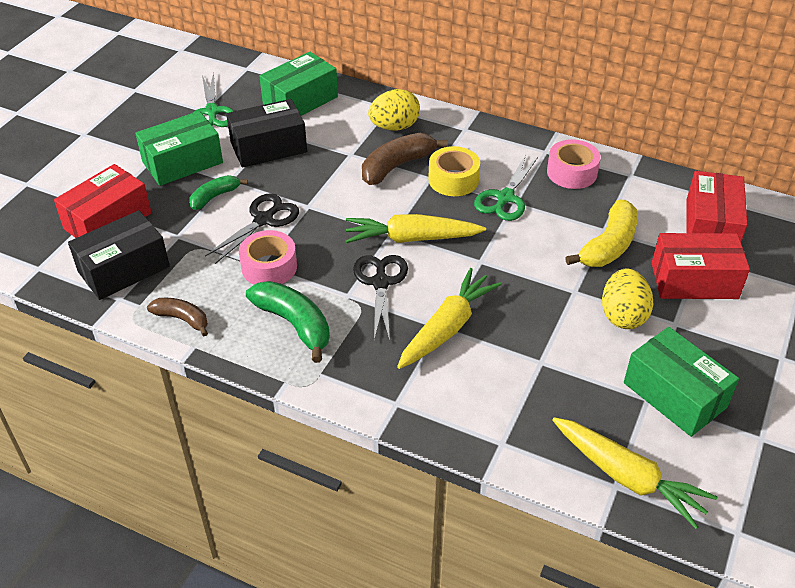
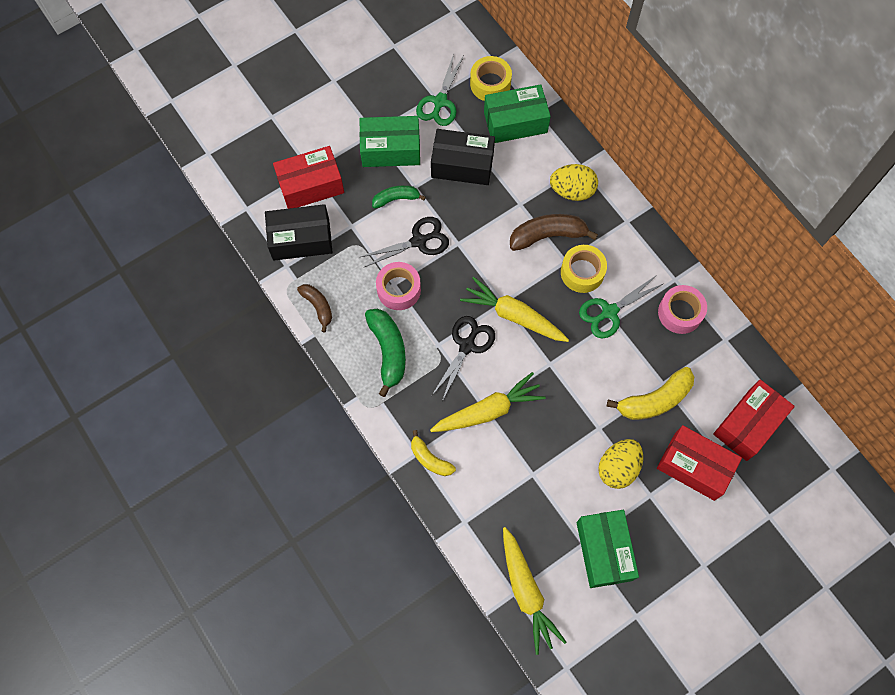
camera: 30 degrees right, 25 degrees up
(255, 84) = (490, 84): none -> yellow tape
(415, 401) = (430, 459): none -> yellow banana

